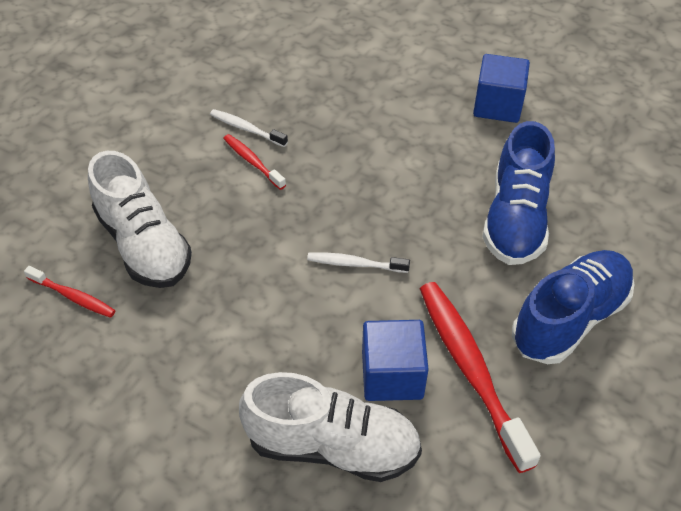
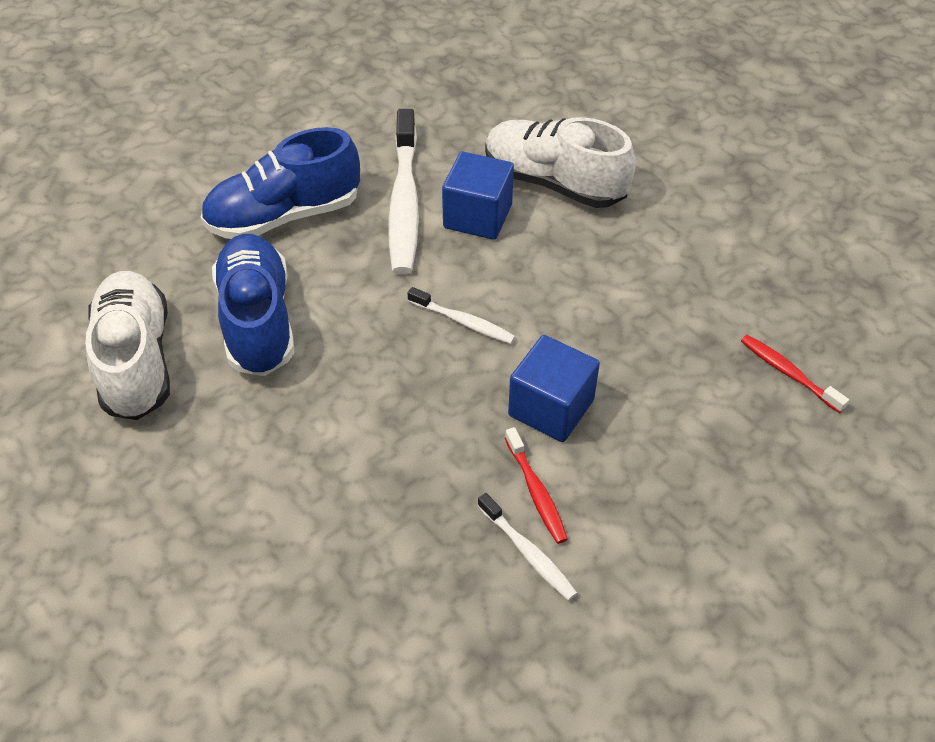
camera: 160 degrees left, 0 degrees up
(144, 244) = (701, 413): white shoe -> white shoe (136, 360)
(470, 369) = (404, 203): red toothbrush -> white toothbrush
(497, 105) = (154, 480): blue cube -> blue cube (551, 408)
(515, 219) = (258, 320): blue shoe -> blue shoe turned 45 degrees counterclockwise

